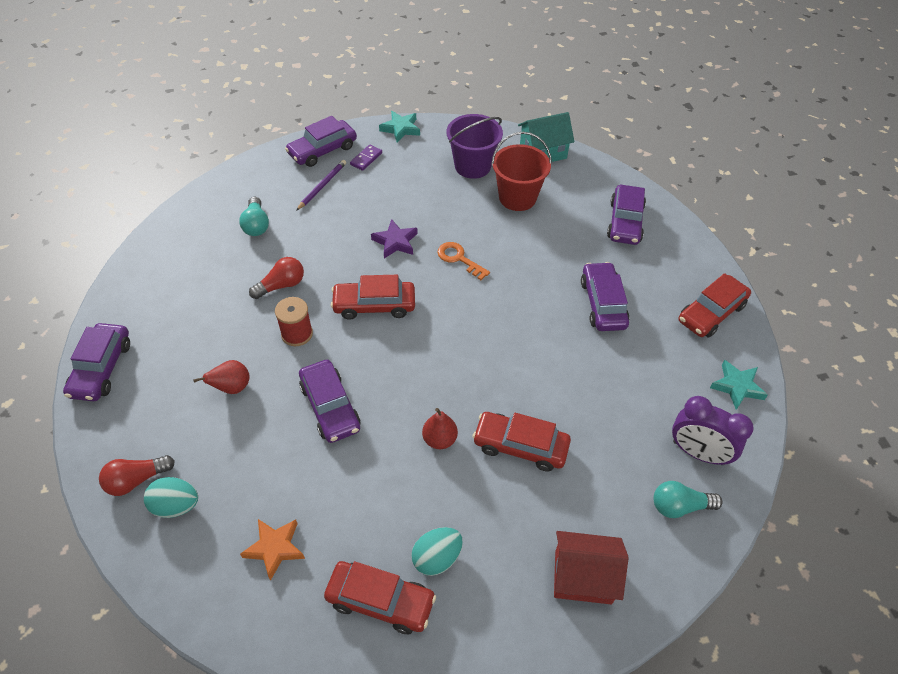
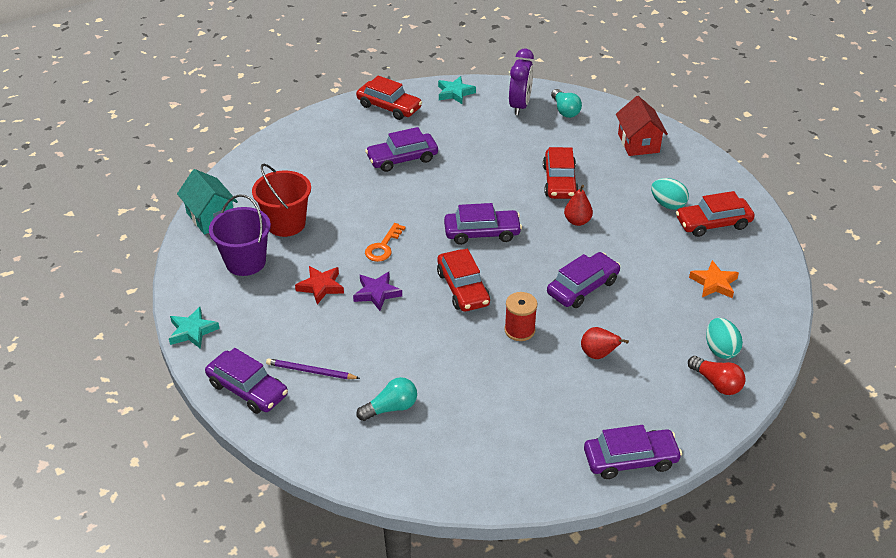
camera: 105 degrees left, 10 degrees down
(281, 285) = (467, 359): red light bulb -> none
(366, 159) = (254, 347): purple domino -> none
(380, 601) = (713, 223): red car -> red car turned 105 degrees counterclockwise
(420, 207) = (321, 286): none -> red star
(625, 222) = (299, 156): purple car -> purple car (482, 233)

